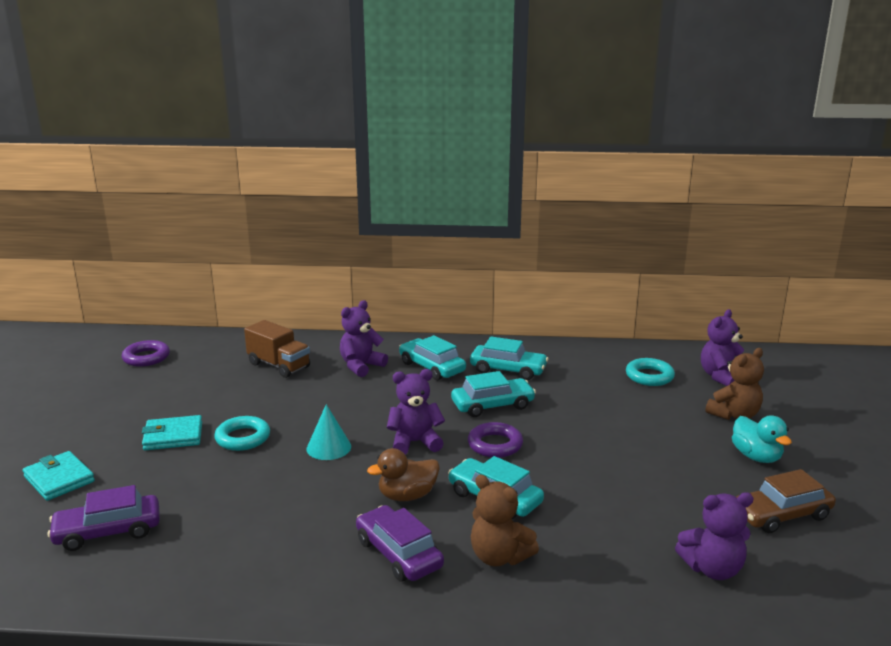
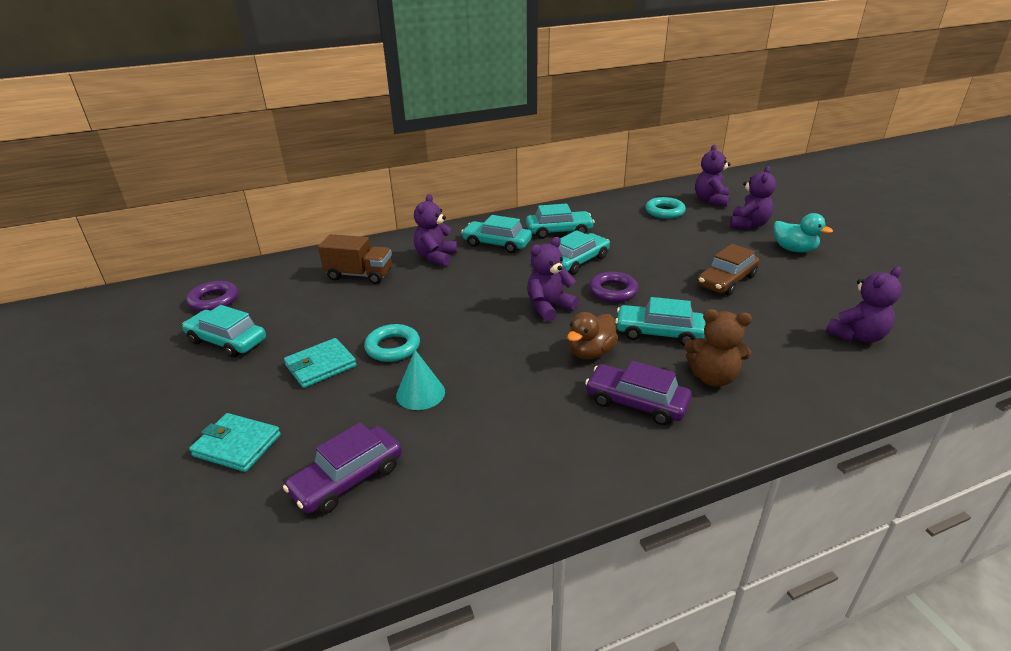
camera: 25 degrees left, 10 degrees up
(125, 394) = (227, 341): none -> turquoise car
(329, 447) = (481, 332): turquoise cone -> turquoise cone (420, 393)
(734, 415) = (748, 225): brown teddy bear -> purple teddy bear
(781, 515) = (853, 284): brown car -> brown car (726, 281)

